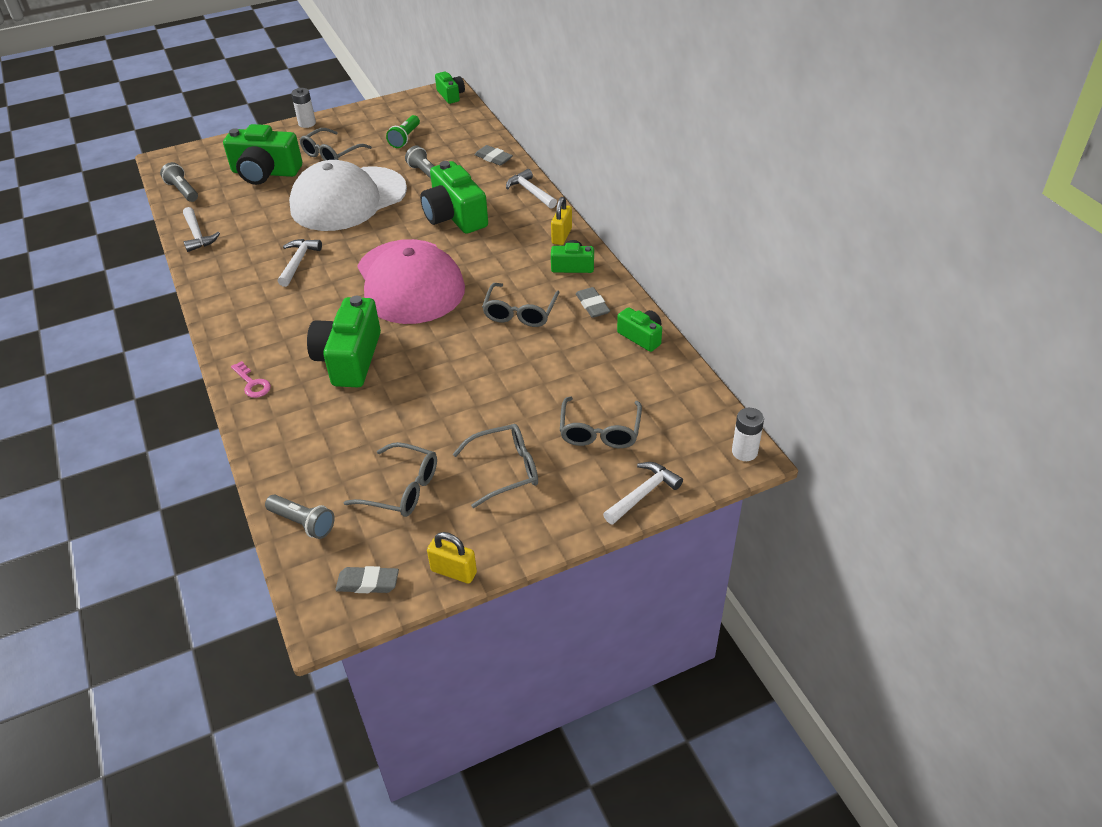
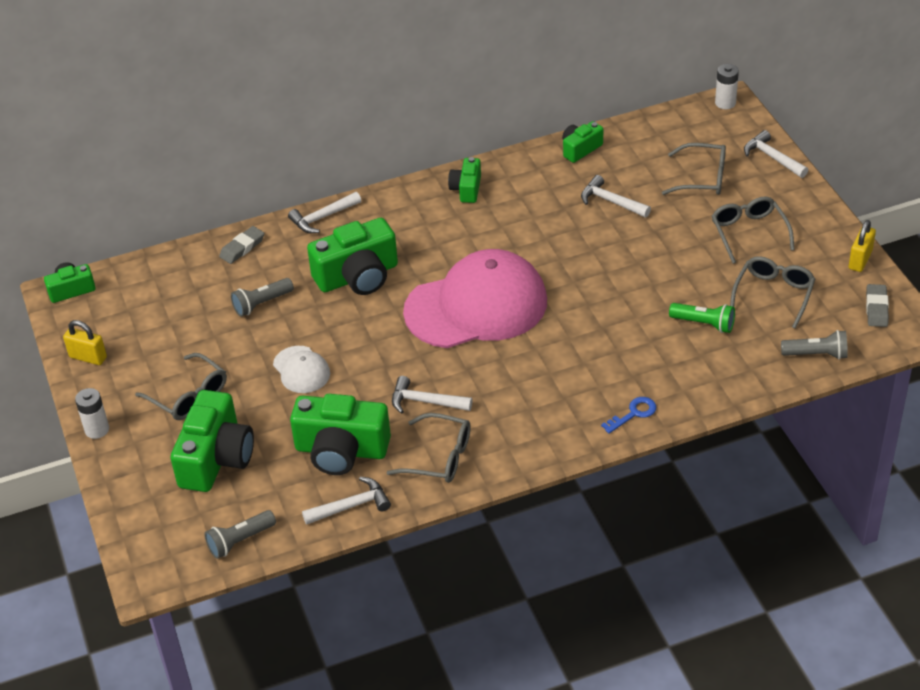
camera: 85 degrees left, 0 degrees up
(252, 383) = (633, 414): pink key -> blue key
(303, 523) = (816, 354): grey flashlight -> grey flashlight turned 60 degrees clockwise
(348, 199) = (301, 370): white cap -> white cap, size x0.44
(349, 359) = (599, 343): green camera -> green camera (341, 450)
(405, 138) = (170, 327): green flashlight -> green flashlight (704, 324)
(520, 312) = (537, 225): grey glasses -> grey glasses (439, 457)
(557, 361) = (611, 201): none -> white hammer
(561, 236) = (412, 195): yellow padlock -> yellow padlock (88, 357)
(592, 305) = (531, 177): grey eraser -> none

